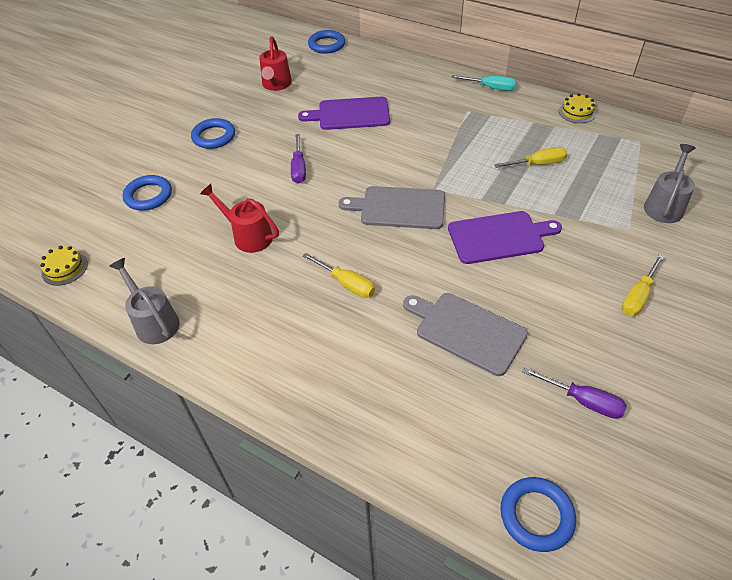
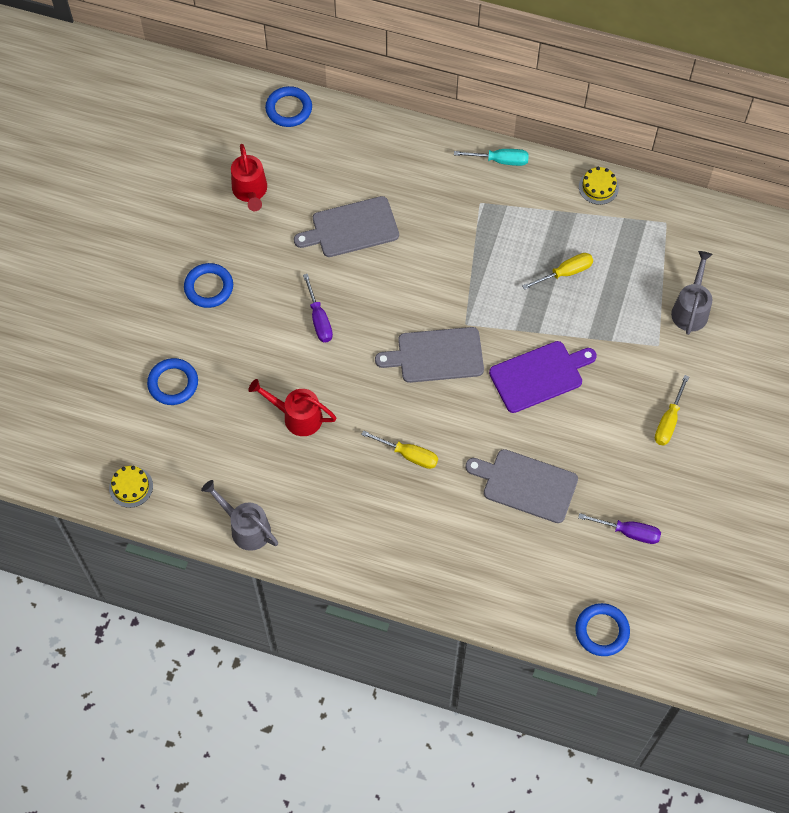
camera: 15 degrees left, 15 degrees up
(350, 114) = (351, 228): purple cutting board -> grey cutting board

